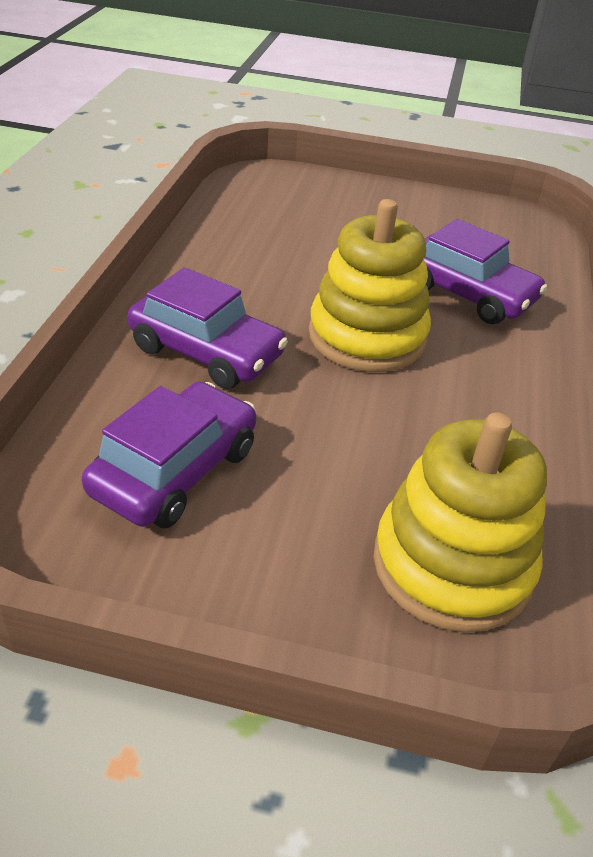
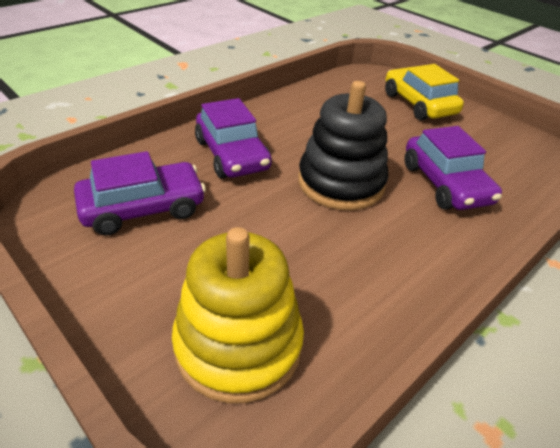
camera: 35 degrees right, 0 degrees up
(350, 202) = (418, 104): none -> yellow car
(367, 336) = (341, 183): yellow stacking toy -> black stacking toy

